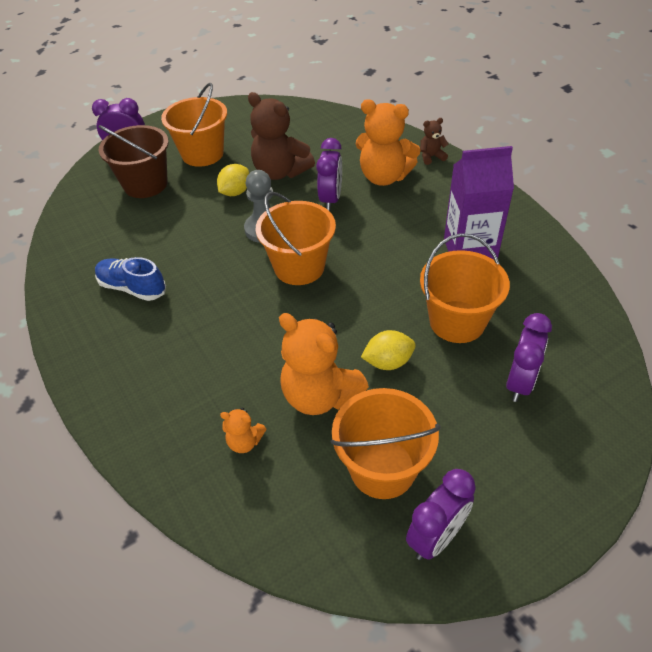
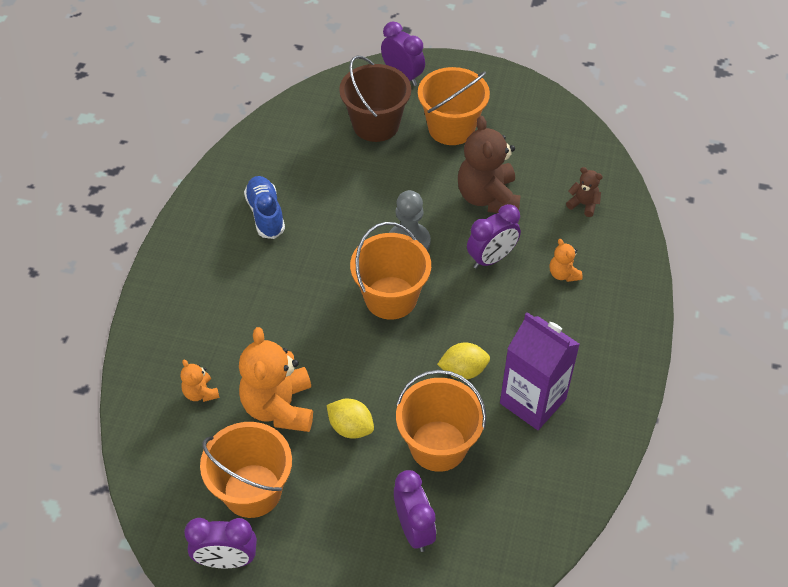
camera: 45 degrees right, 5 degrees up
(235, 192) = (430, 188): yellow lemon -> yellow lemon (463, 370)
(384, 177) = (563, 274): orange teddy bear -> orange teddy bear, size x0.47
(431, 157) = (632, 289): brown teddy bear -> brown teddy bear (583, 204)
(519, 382) = (414, 529): purple clock -> purple clock turned 90 degrees counterclockwise

